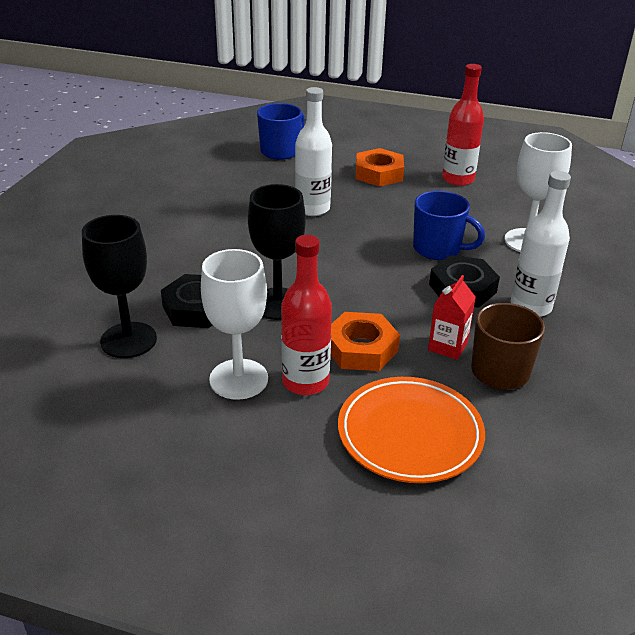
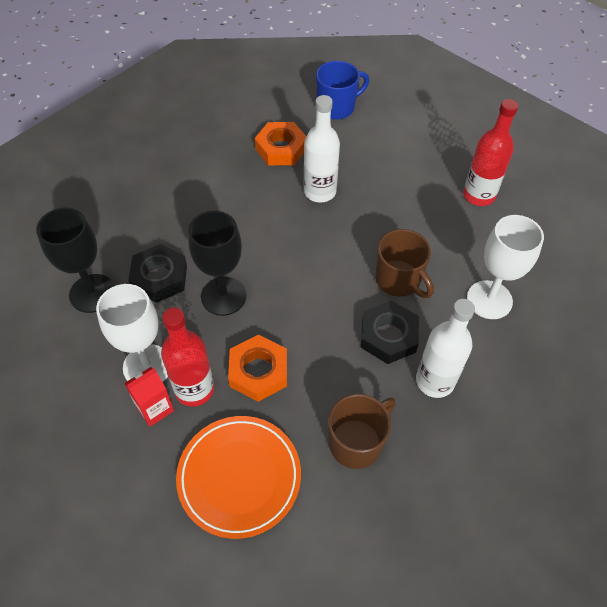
camera: 25 degrees right, 20 degrees up
(379, 173) = (408, 164): orange nut -> orange nut (281, 148)
(438, 249) = (399, 280): blue mug -> brown mug
(448, 346) = (330, 398): red carton -> red carton (154, 408)

